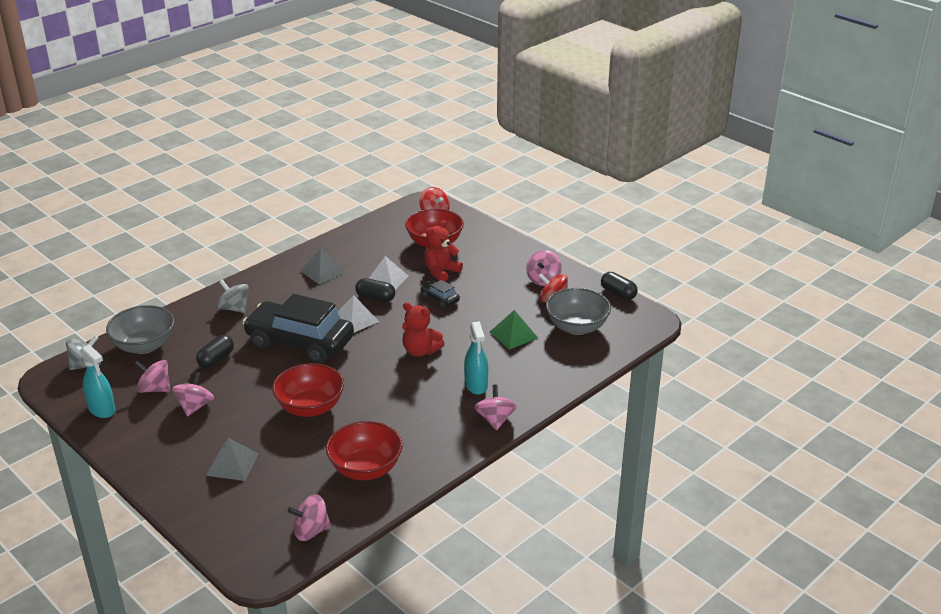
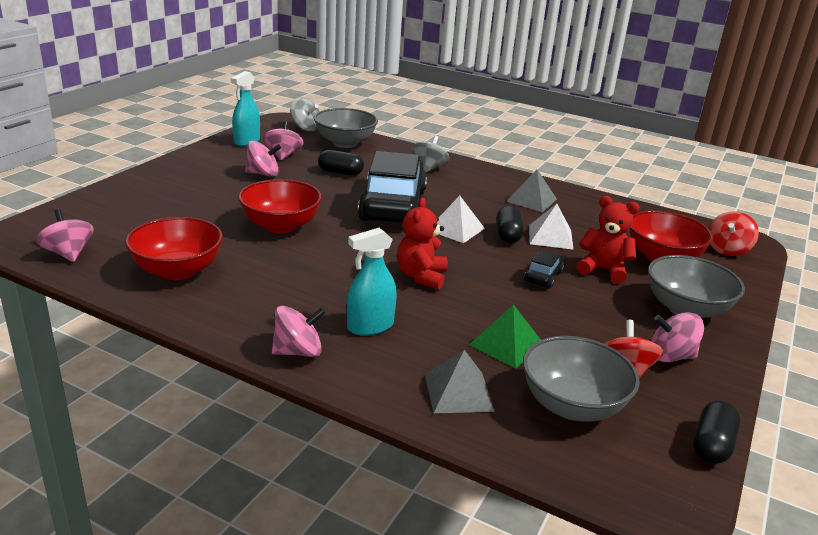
camera: 70 degrees right, 5 degrees down
(232, 464) = (177, 201): grey pyramid -> grey pyramid (458, 392)
(498, 257) = (686, 309): none -> grey bowl

